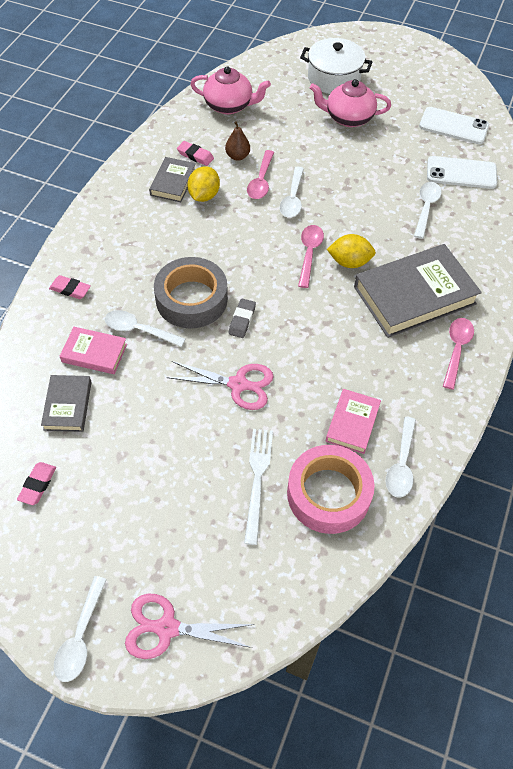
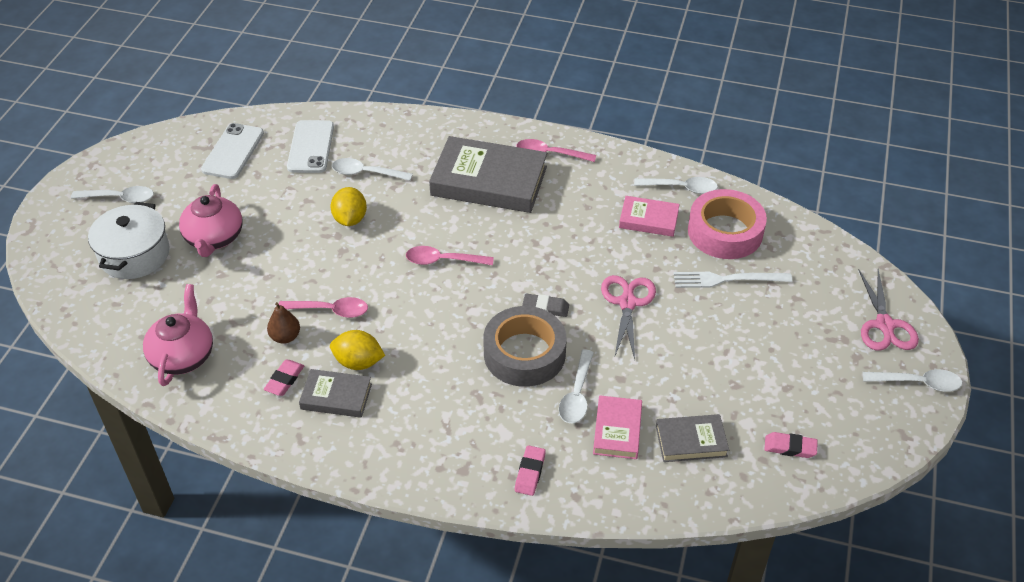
camera: 95 degrees left, 10 degrees down
(293, 199) = (358, 280): white spoon -> white spoon (119, 198)
(349, 262) = (451, 229): yellow lemon -> yellow lemon (350, 219)
(414, 295) = (489, 181): grey book -> grey book turned 45 degrees counterclockwise

